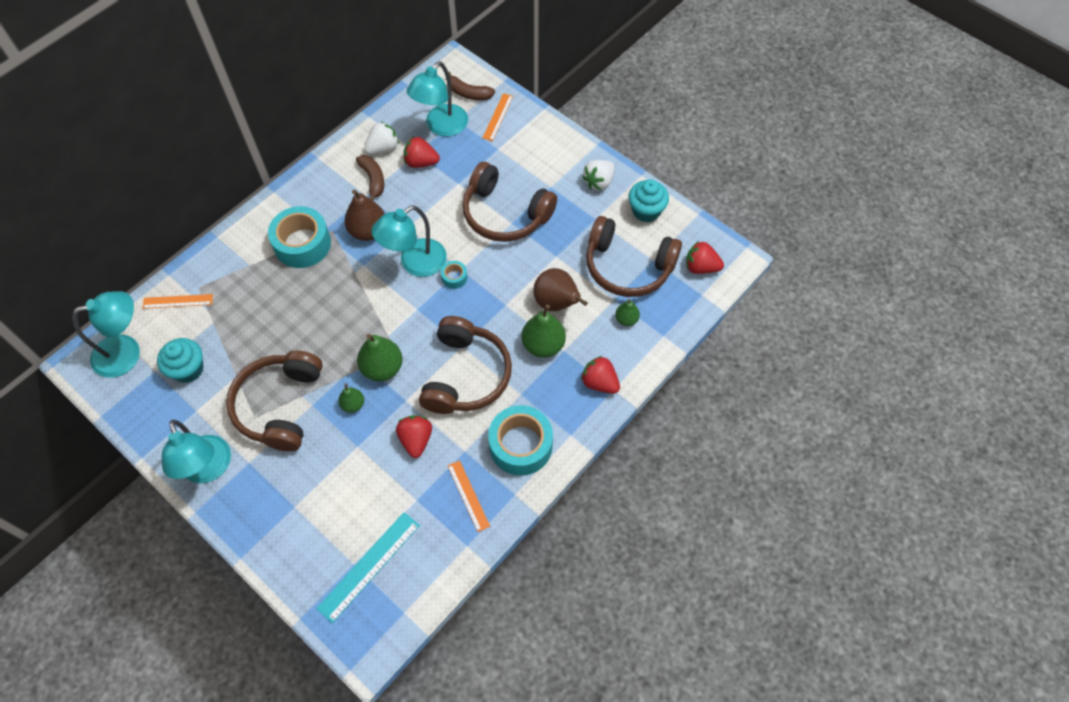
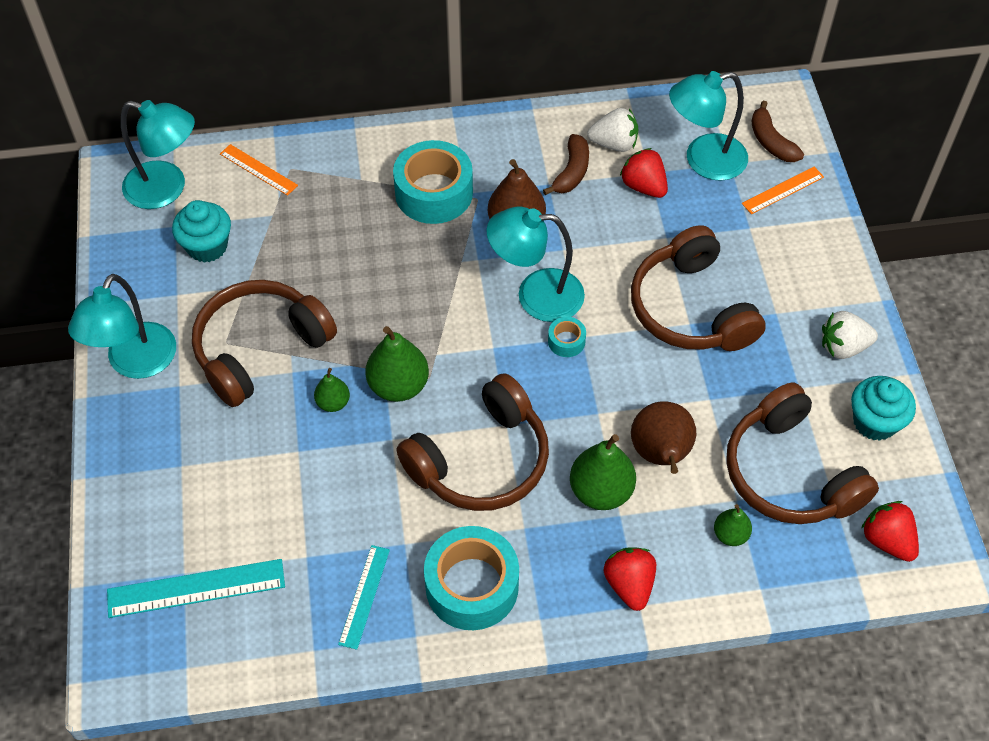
camera: 40 degrees right, 5 degrees down
(416, 440) = (364, 491): red strawberry -> none
(468, 495) = (364, 596): orange ruler -> turquoise ruler

